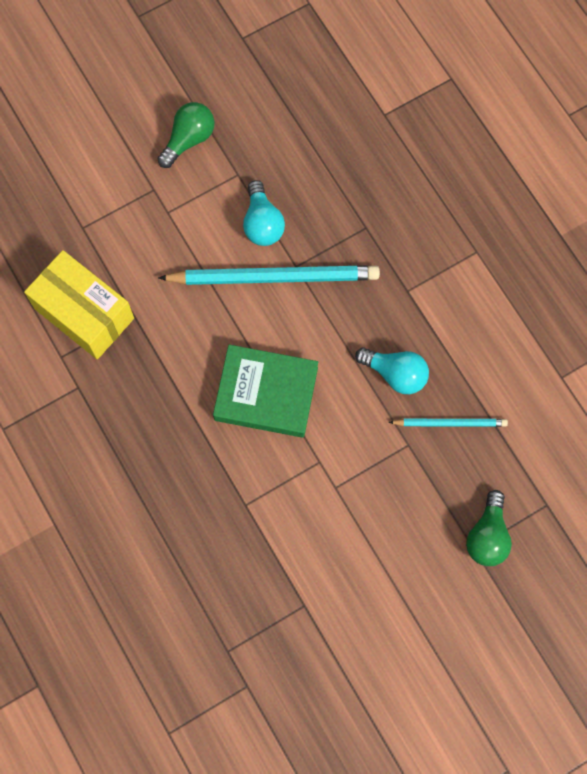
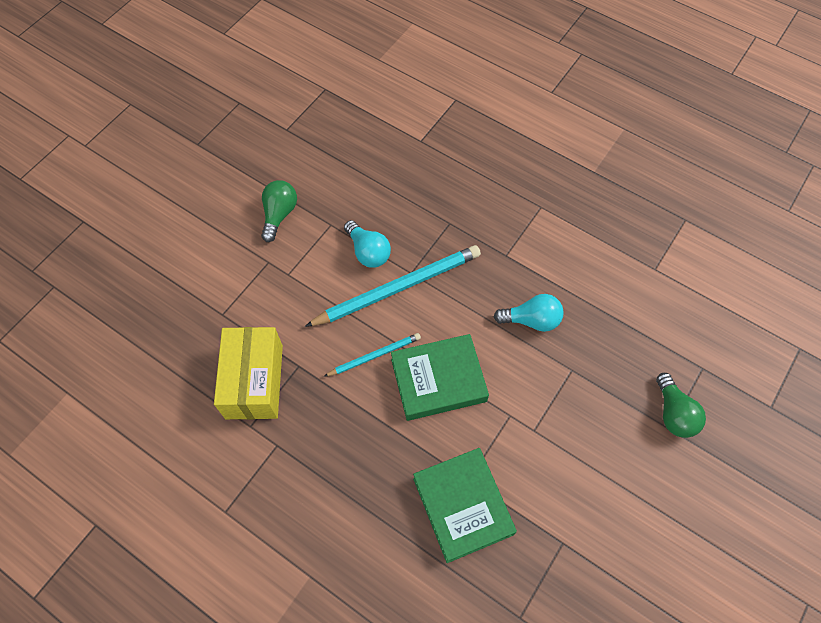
camera: 25 degrees left, 10 degrees down
(84, 313) = (254, 381): yellow box -> yellow box turned 75 degrees clockwise
(227, 527) = (462, 506): none -> green book
(449, 423) = (594, 339): turquoise pencil -> turquoise pencil (374, 356)

